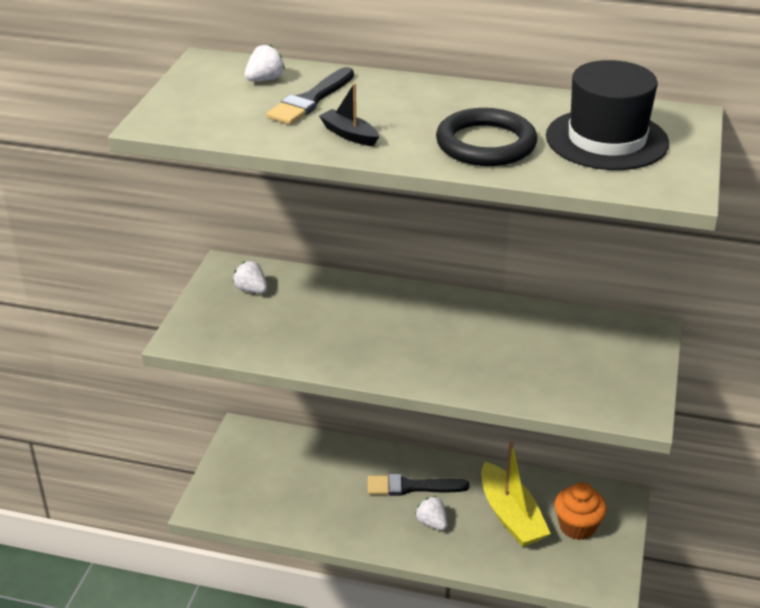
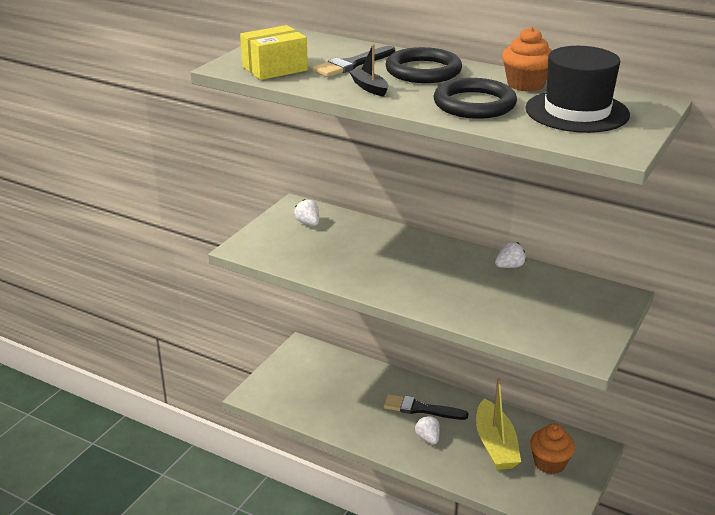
camera: 15 degrees right, 5 degrees down
(216, 119) = (274, 68): none -> yellow box
(265, 80) = (325, 49): white strawberry -> white strawberry (509, 266)
(401, 100) = (423, 71): none -> black ring
(530, 106) = (525, 84): none -> orange cupcake

